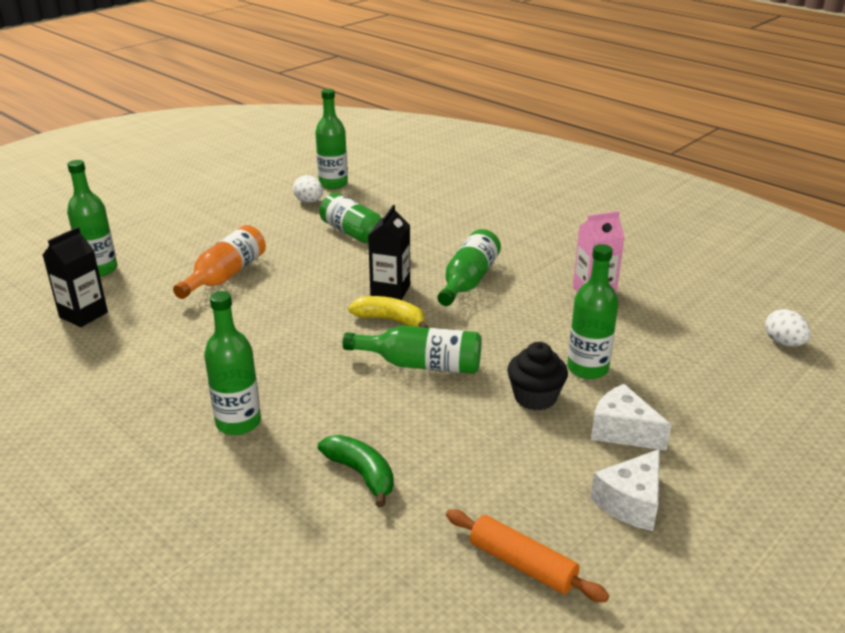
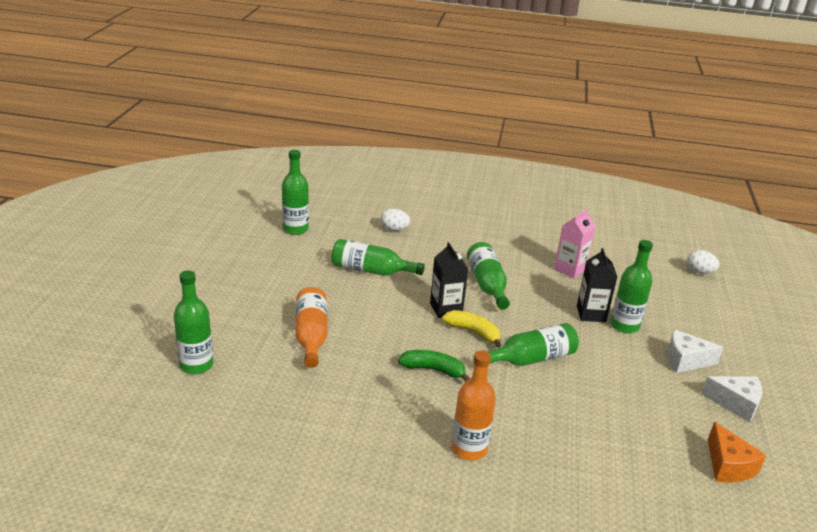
camera: 35 degrees left, 0 degrees up
(83, 315) = (238, 410): black carton -> black carton (591, 314)
(238, 422) = (469, 449): green bottle -> orange bottle
(309, 201) = (296, 250): white egg -> white egg (394, 229)
(361, 474) = (586, 450): green banana -> green banana (433, 370)
(390, 320) = (473, 332): yellow banana -> yellow banana turned 45 degrees clockwise
(522, 564) = (728, 466): orange rolling pin -> orange cheese
(535, 397) = (619, 356): black cupcake -> none
(631, 502) = (735, 403): white cheese -> white cheese turned 75 degrees counterclockwise

